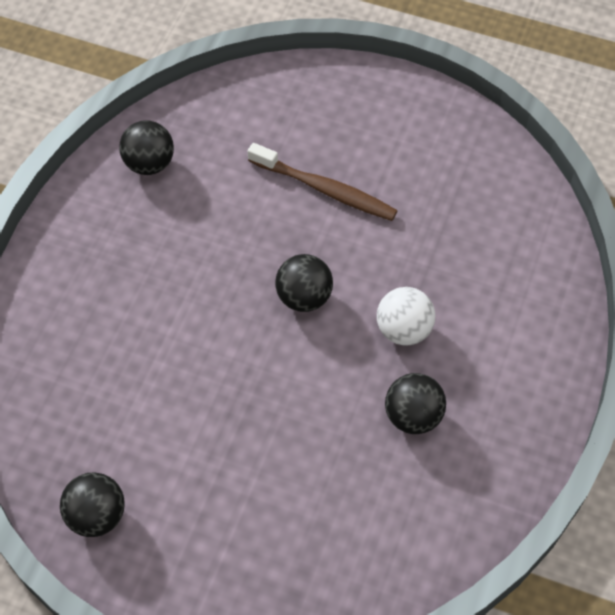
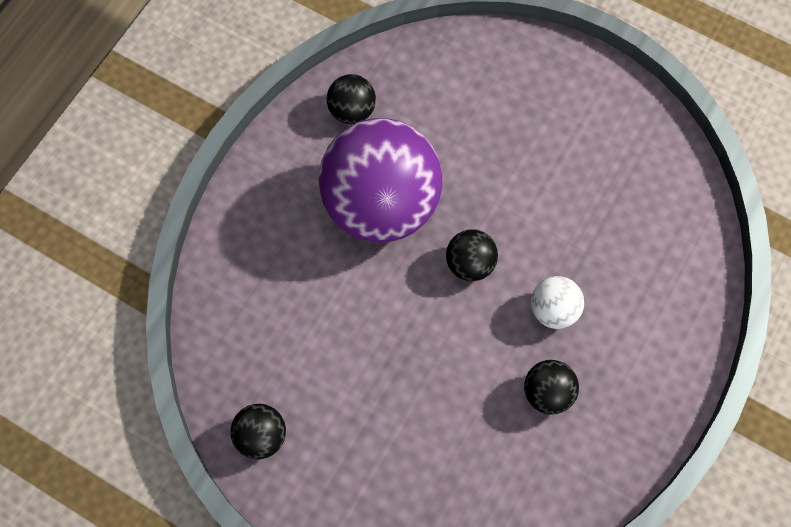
camera: 10 degrees right, 10 degrees up
(196, 252) = (381, 204): none -> purple ball
(325, 189) = (506, 161): brown toothbrush -> none

